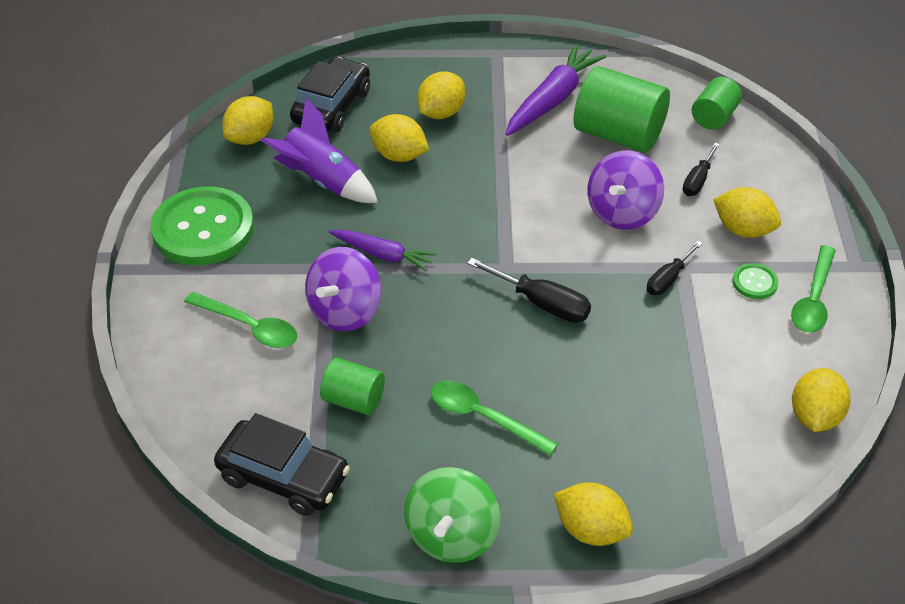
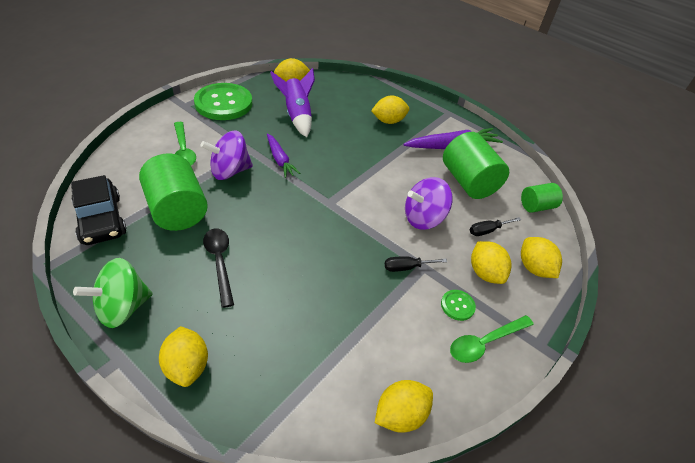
camera: 35 degrees right, 0 degrees up
(331, 106) = (342, 91): black car -> none
(353, 400) = (177, 210): green cylinder -> green cylinder, size x1.79
(399, 155) = (345, 126): yellow lemon -> yellow lemon (534, 268)
(483, 417) = (220, 262): green spoon -> black spoon
(542, 304) = (323, 231): black screwdriver -> none

